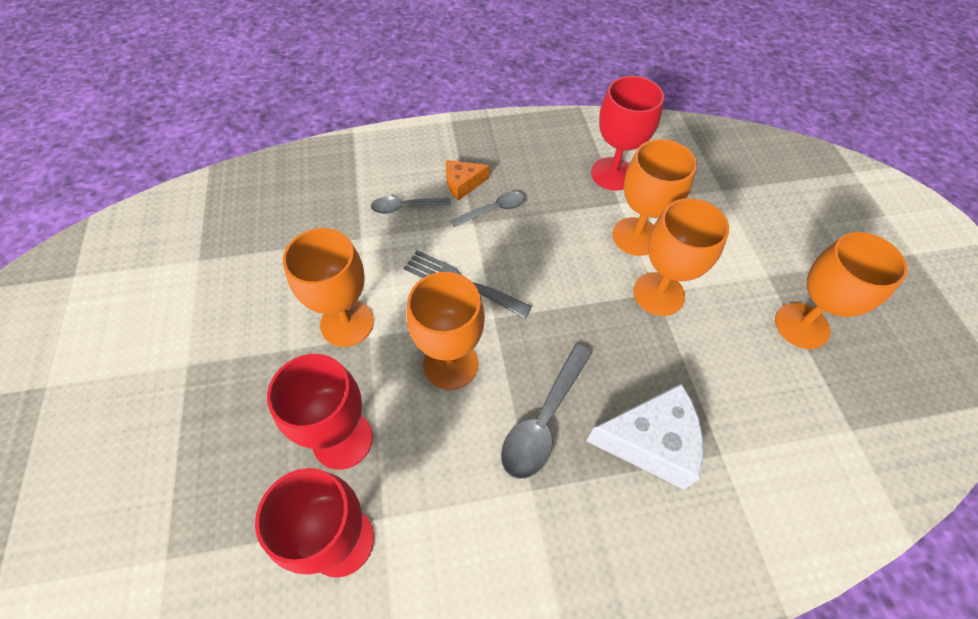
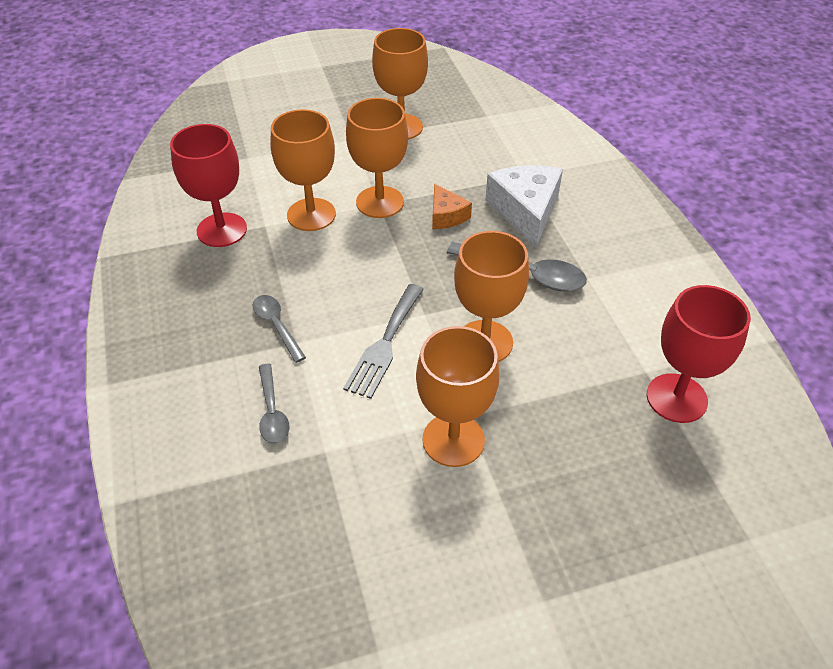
camera: 95 degrees left, 10 degrees down
(342, 439) = (587, 416): red goblet -> none
(463, 184) = (232, 358): orange cheese -> orange cheese (446, 216)

